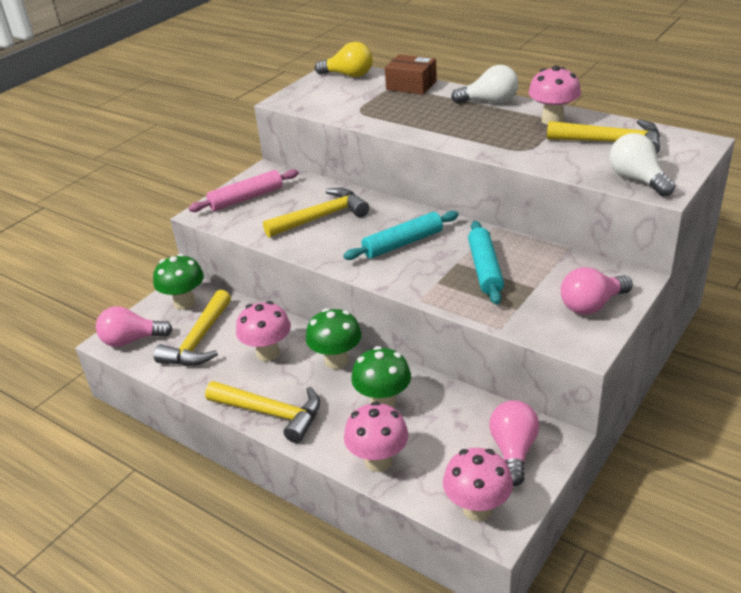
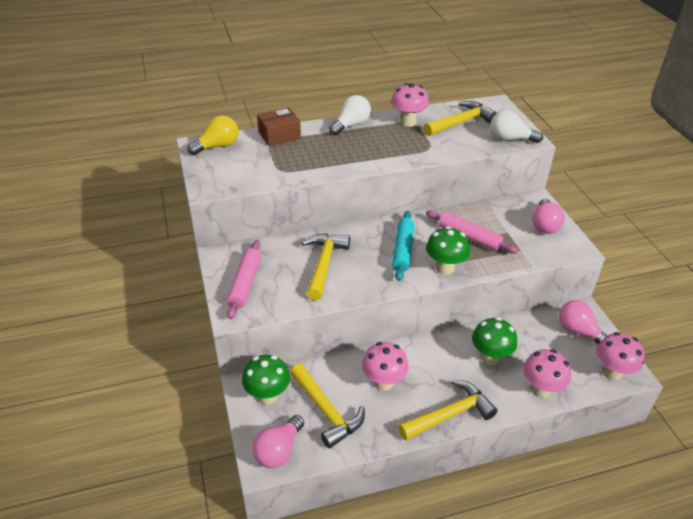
camera: 55 degrees left, 5 degrees up
(336, 361) = (428, 354): green mushroom -> green mushroom (445, 268)
(484, 269) = (469, 237): turquoise rolling pin -> pink rolling pin

